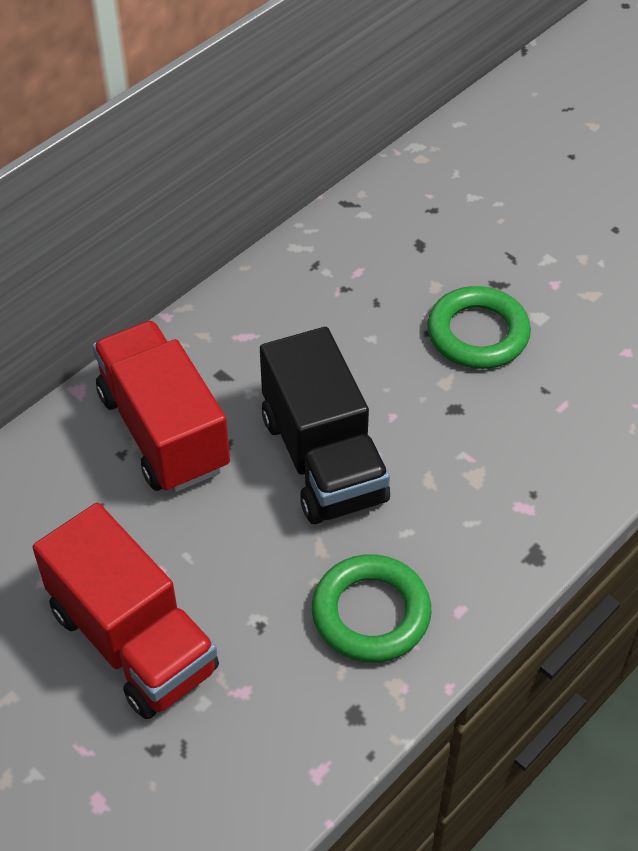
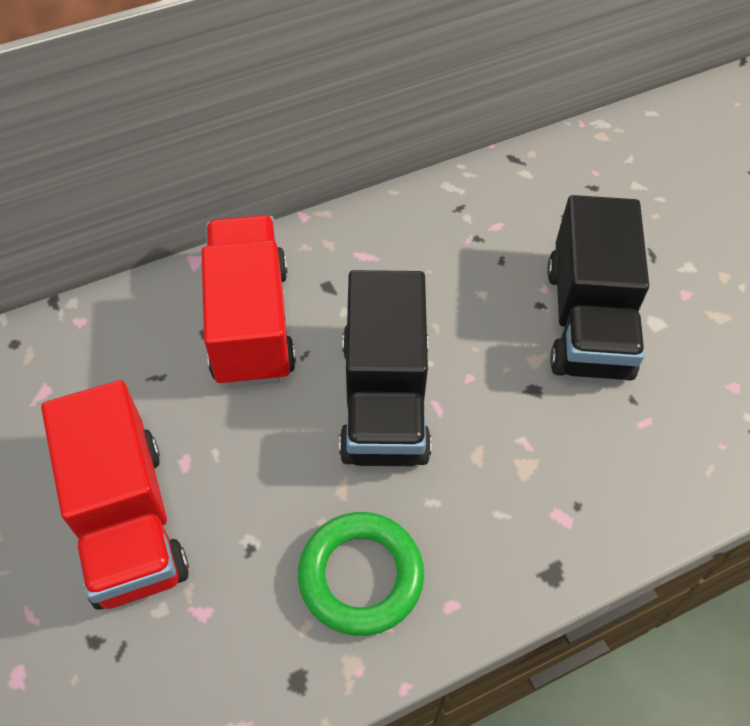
camera: 20 degrees right, 5 degrees up
(477, 334) = (587, 321): green ring -> black truck

